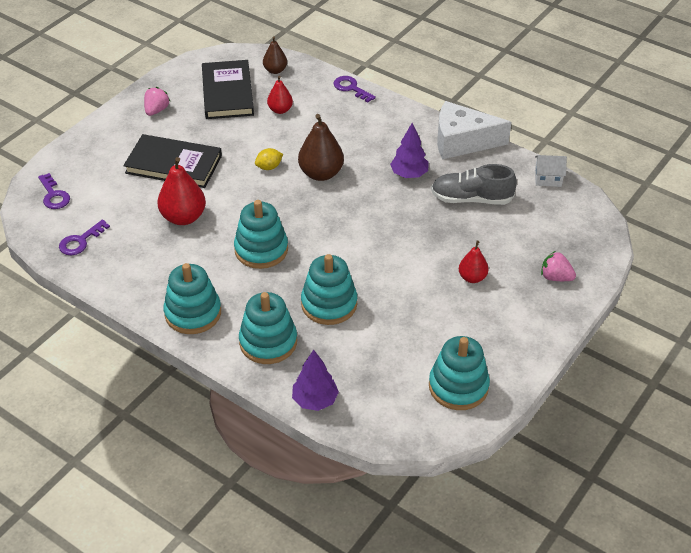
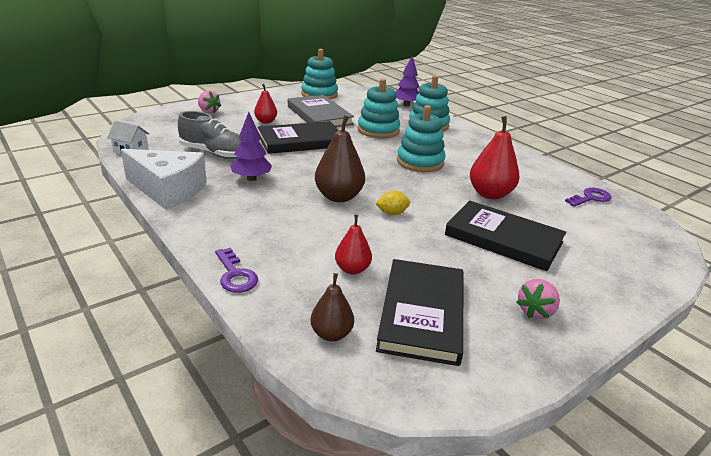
camera: 165 degrees left, 15 degrees down
(54, 195) = (641, 239): purple key -> none
(193, 313) = (481, 144): turquoise stacking toy -> none
(405, 248) = (300, 141): none -> black book
(420, 318) = (319, 115): none -> grey book

